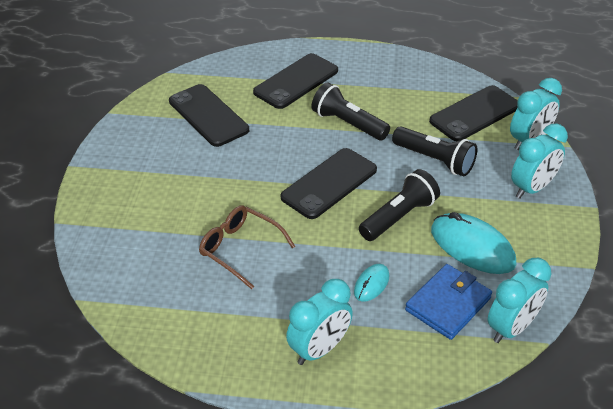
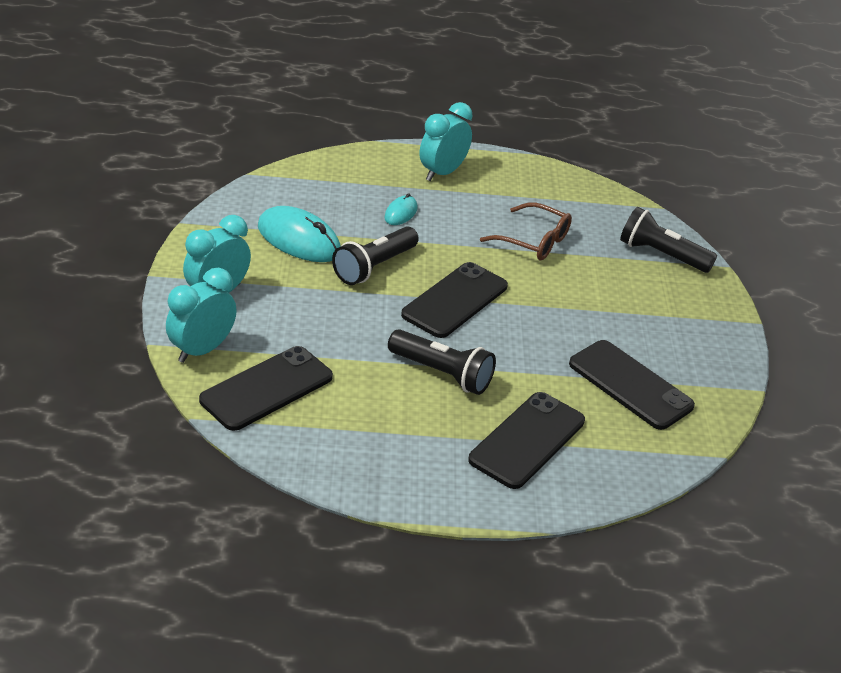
camera: 170 degrees right, 5 degrees down
(435, 160) = (329, 326): black flashlight -> black flashlight (661, 255)
(448, 304) = (329, 198): blue wallet -> none
(511, 328) = (274, 182): turquoise clock -> none

